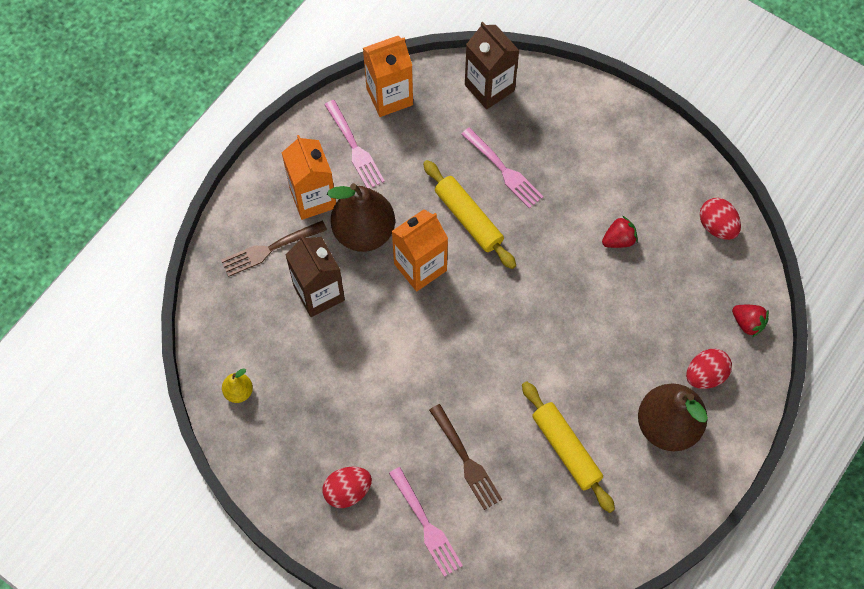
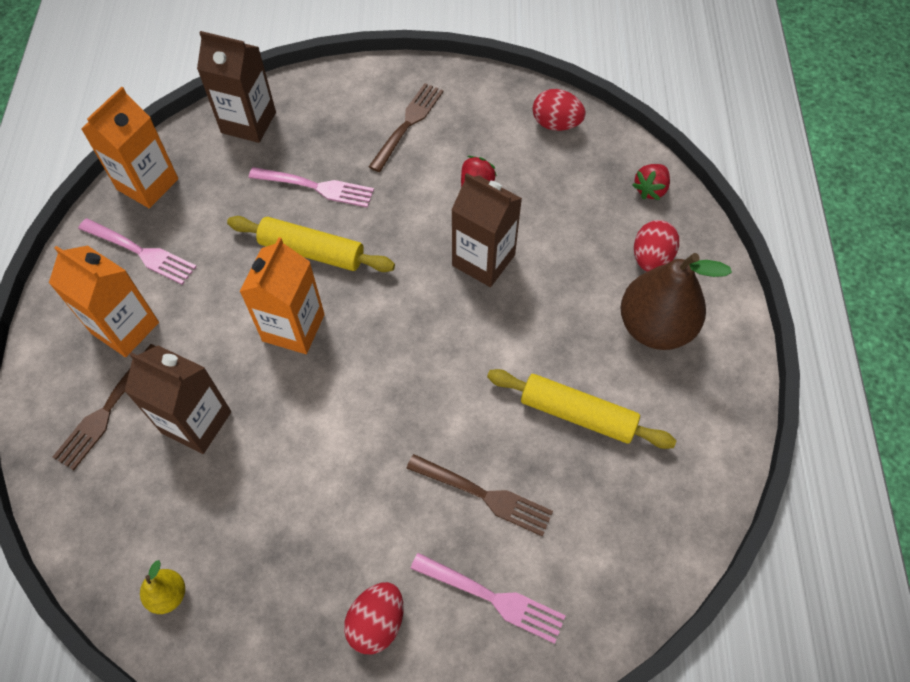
camera: 35 degrees left, 5 degrees down
(364, 232) = (207, 329): brown pear -> none
(582, 300) = (483, 260): none -> brown carton
(603, 159) = (407, 125): none -> brown fork
(747, 323) = (650, 189): red strawberry -> red strawberry turned 120 degrees clockwise

